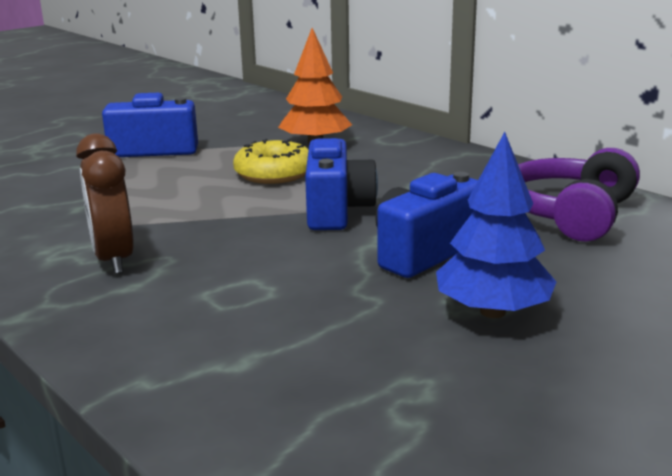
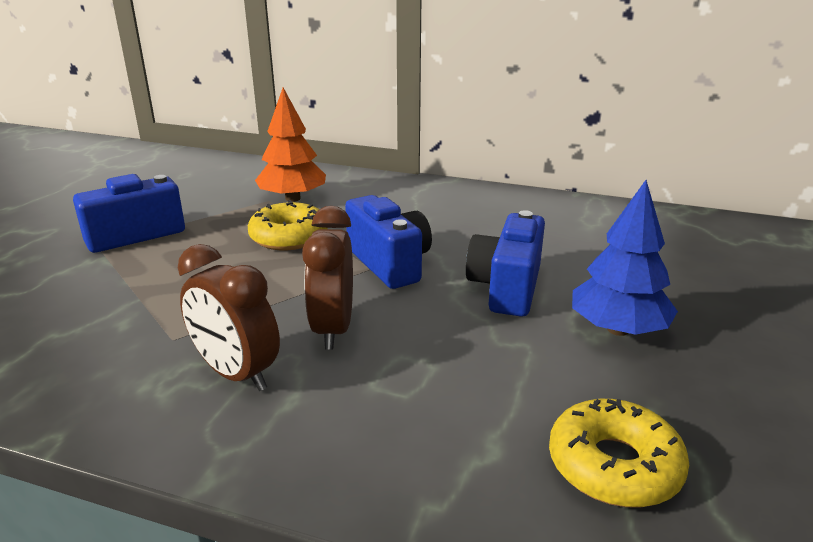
camera: 30 degrees left, 5 degrees up
(223, 247) = (333, 329): none -> brown clock
(331, 407) = (614, 465): none -> yellow donut
(571, 214) = (567, 225): purple headphones -> none

